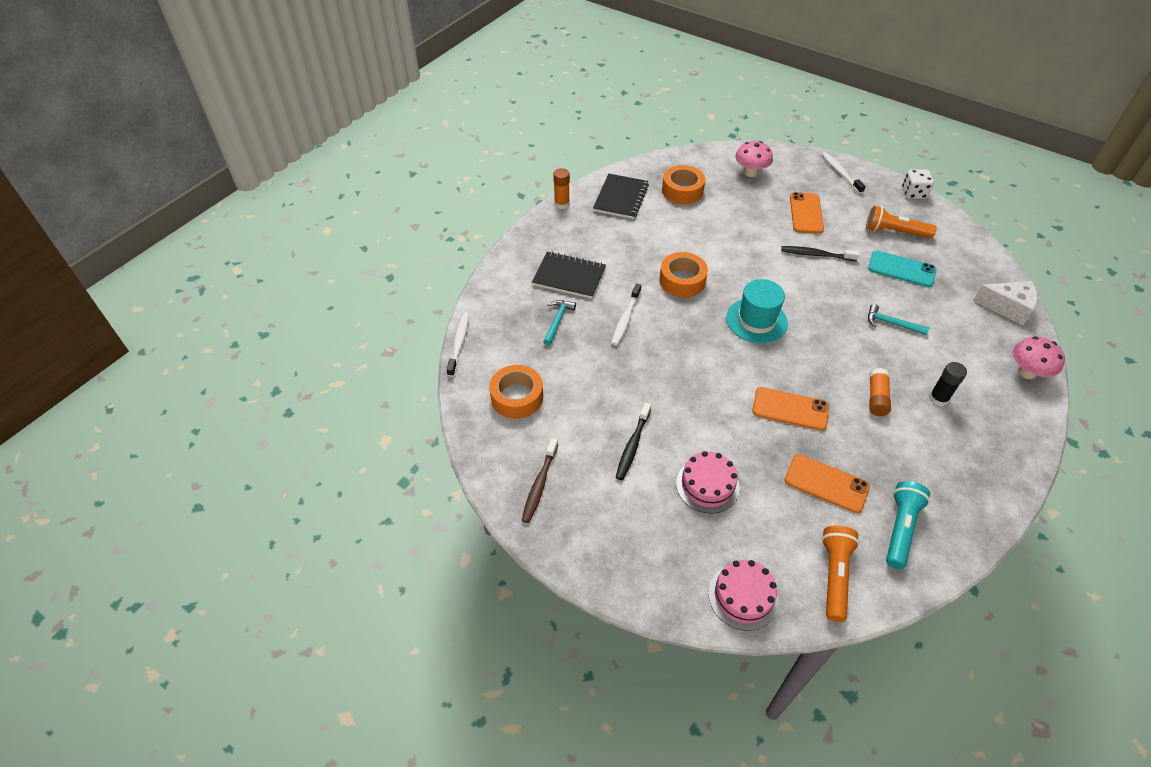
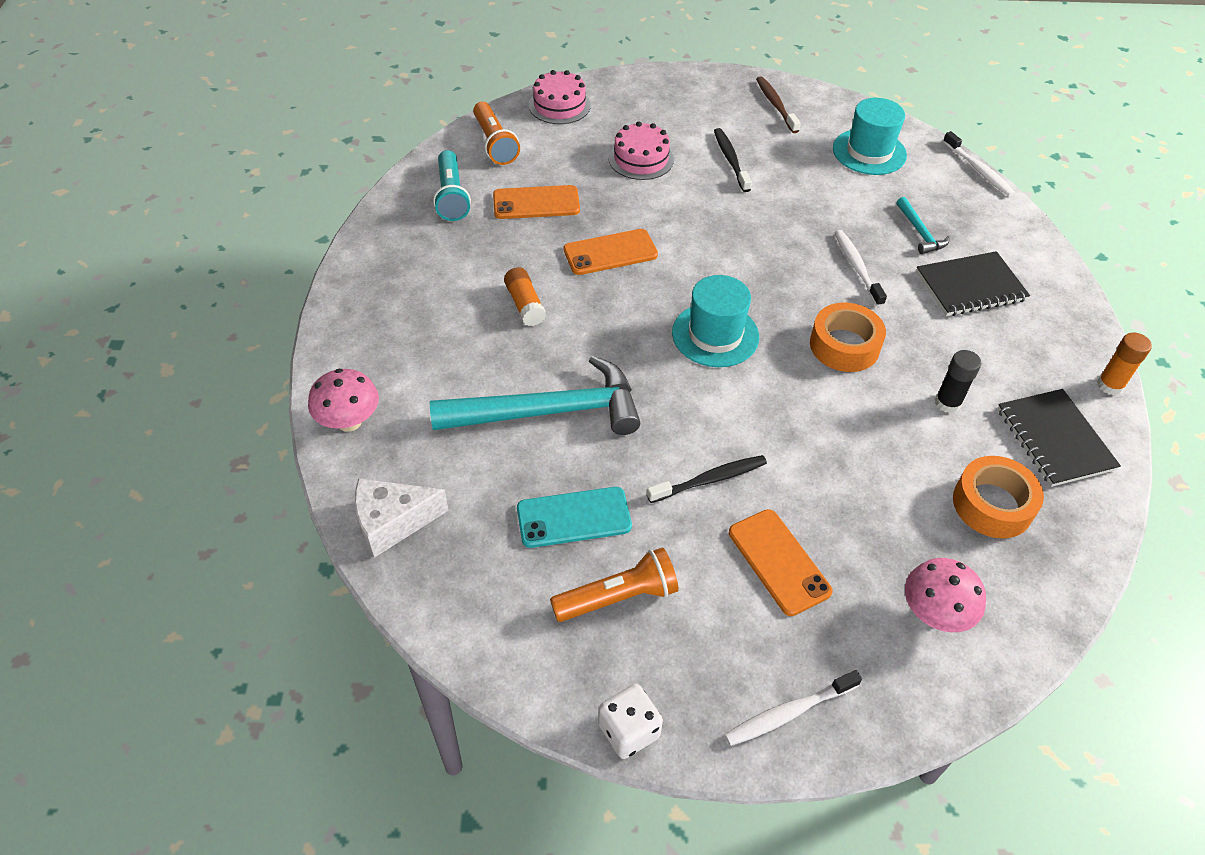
camera: 145 degrees right, 0 degrees up
(517, 397) = (869, 152): orange tape -> turquoise hat
(840, 173) = (789, 713): white toothbrush -> white toothbrush turned 120 degrees clockwise
(891, 323) = (549, 412): turquoise hammer -> turquoise hammer, size x2.25
(938, 398) = (454, 335): black glue stick -> black glue stick (947, 403)

